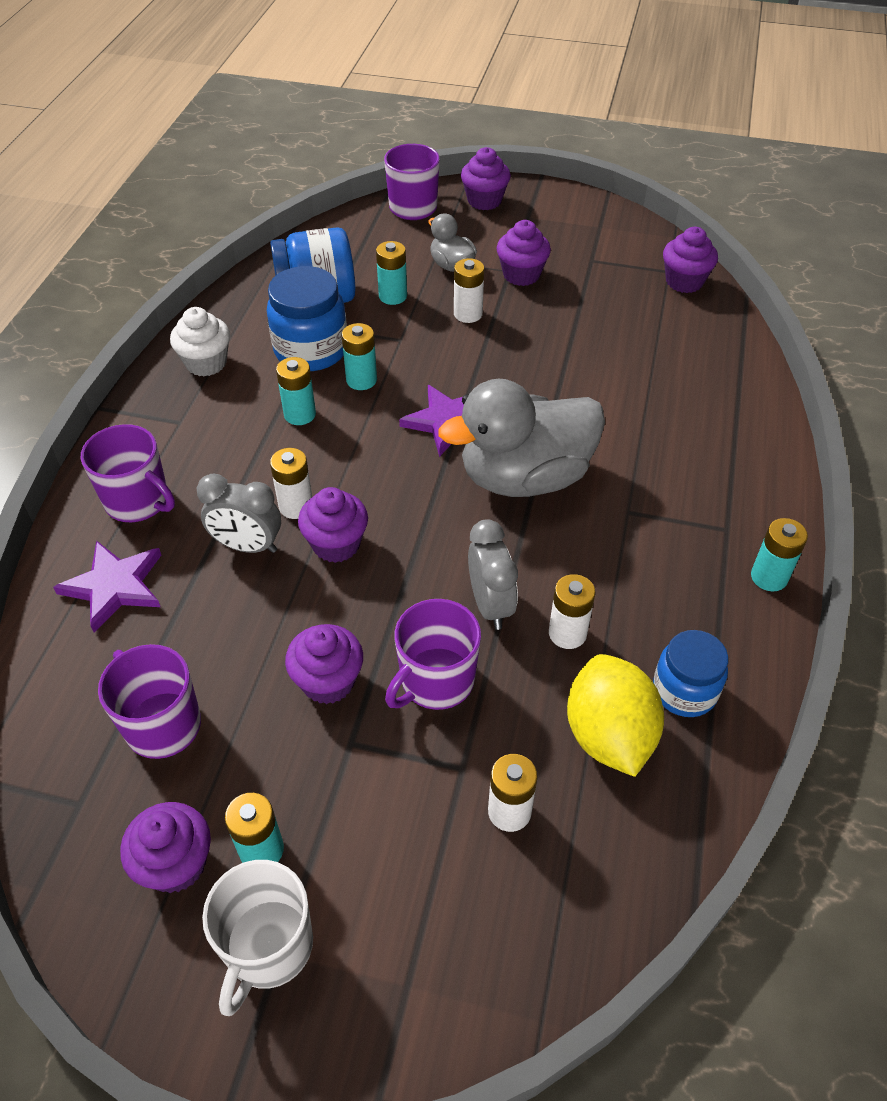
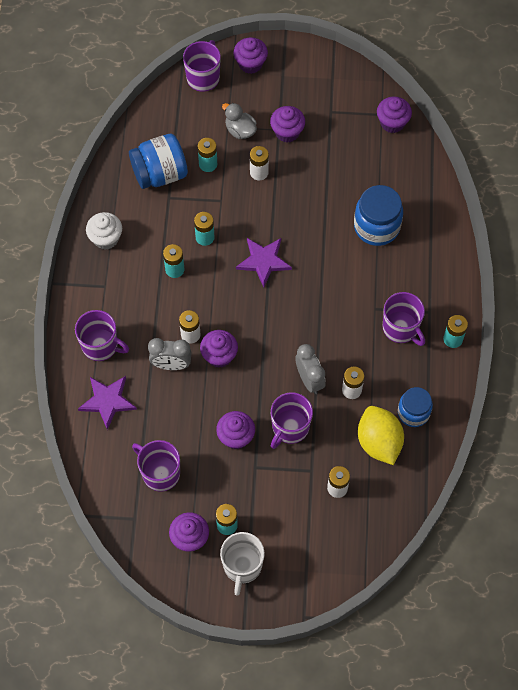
camera: 10 degrees left, 15 degrees up
(311, 350) = (168, 218): blue jar -> blue jar (376, 227)
(525, 477) = (314, 294): grey duck -> none
(672, 547) = (401, 328): none -> purple mug

